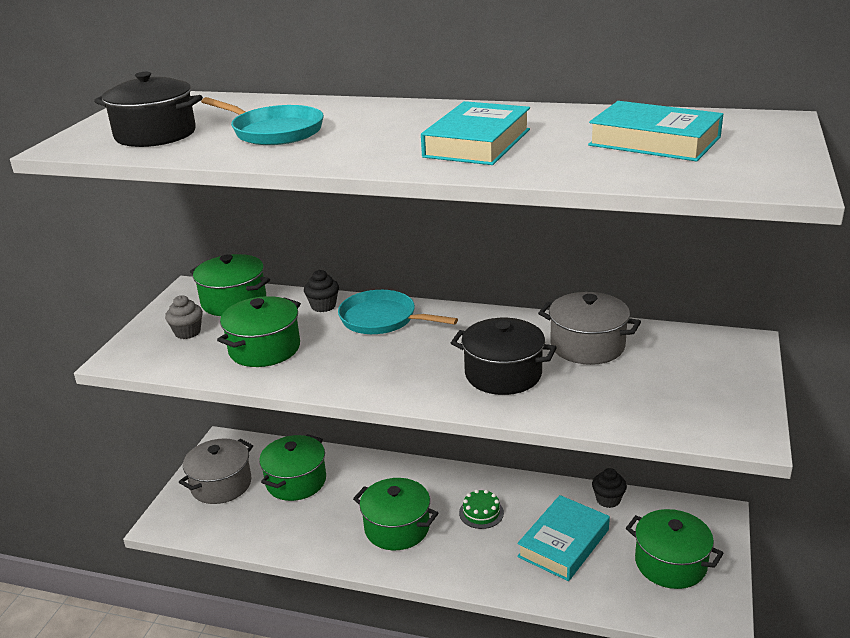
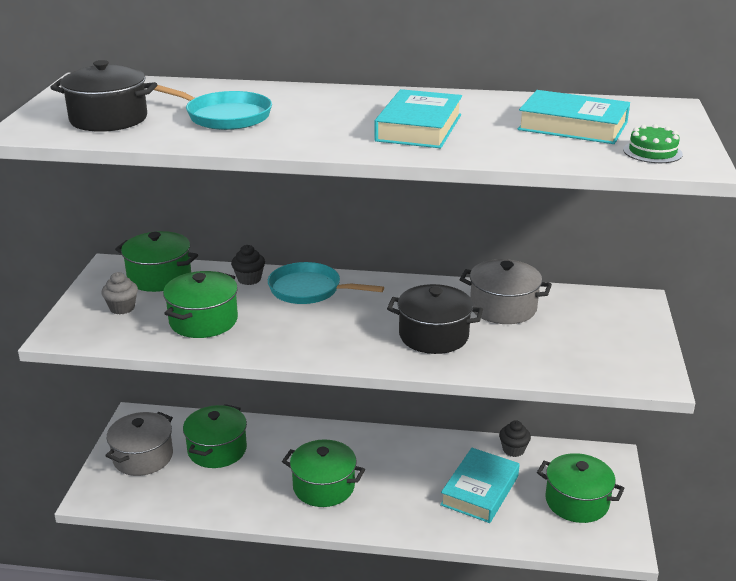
camera: 10 degrees left, 0 degrees up
(481, 513) = (400, 468): green cake -> green cake (652, 152)

